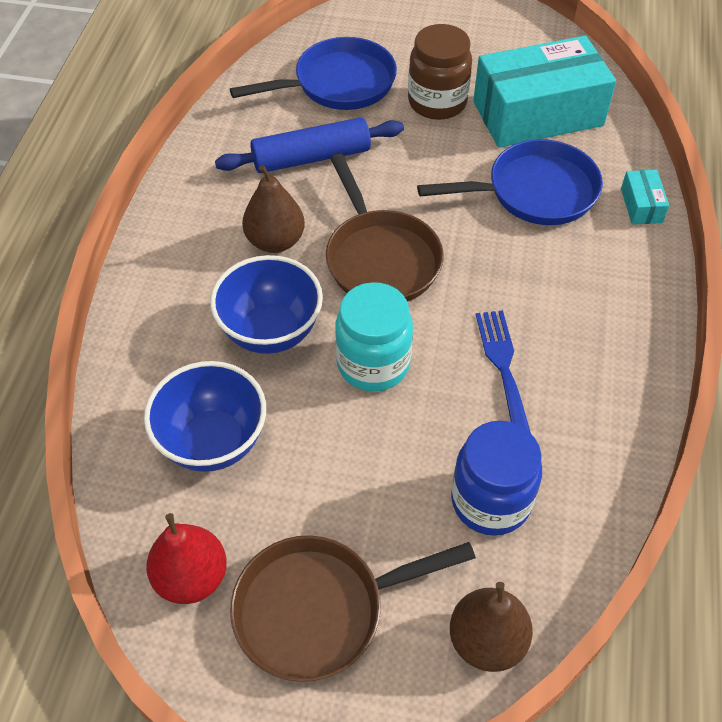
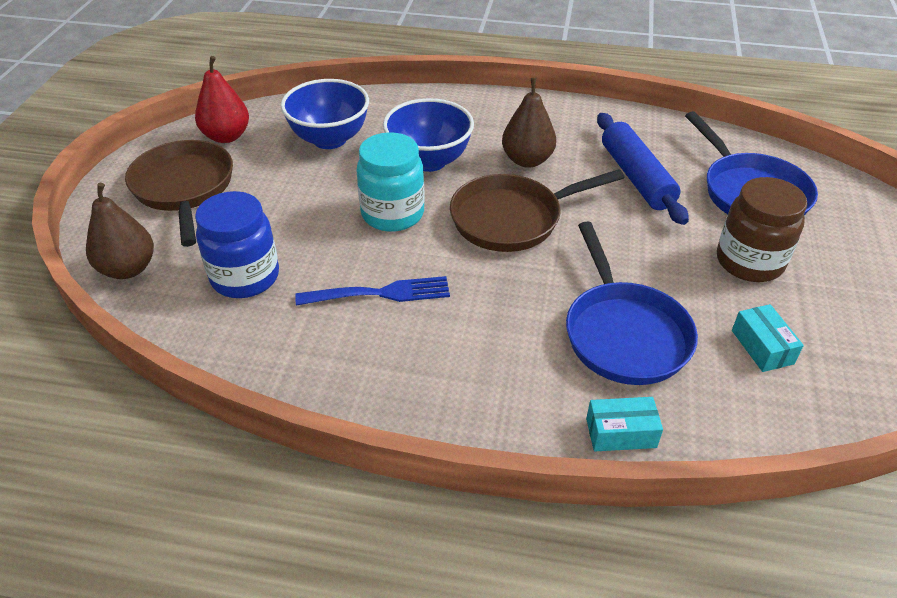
camera: 90 degrees right, 10 degrees down
(538, 114) = (762, 347): turquoise box -> turquoise box, size x0.41

